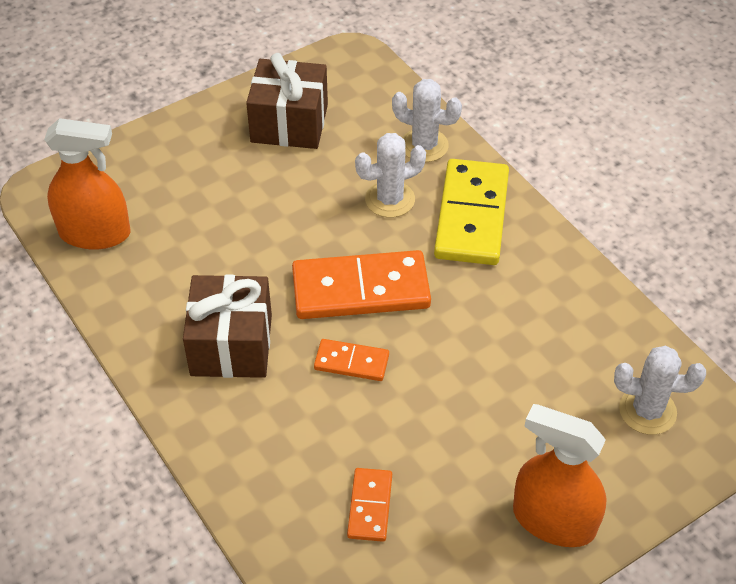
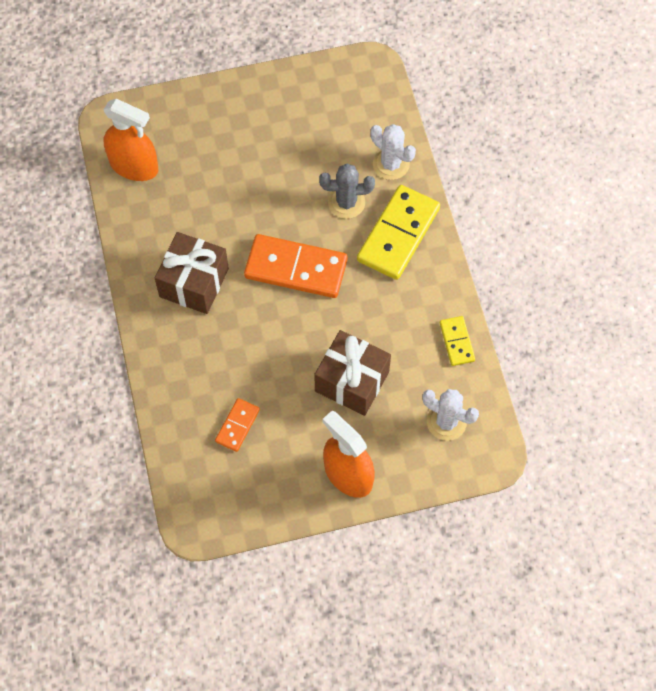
camera: 20 degrees right, 15 degrees up
(289, 123) = (301, 114): brown gift -> brown gift (352, 381)
(351, 362) = (267, 321): orange domino -> none
(390, 199) = (346, 202): white cactus -> grey cactus
(608, 313) = (457, 342): none -> yellow domino

